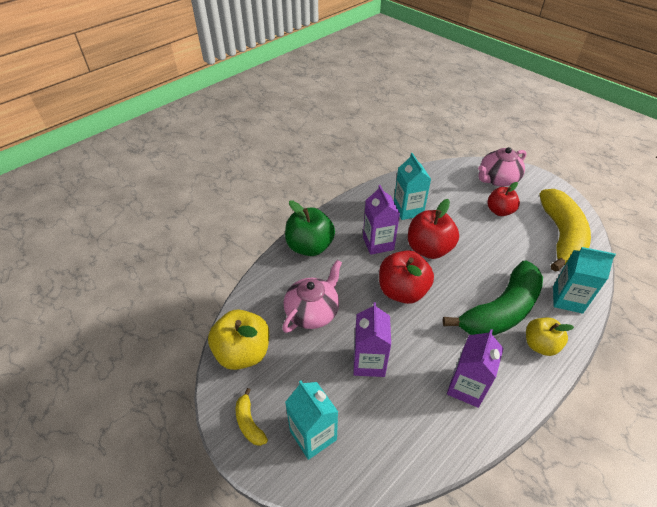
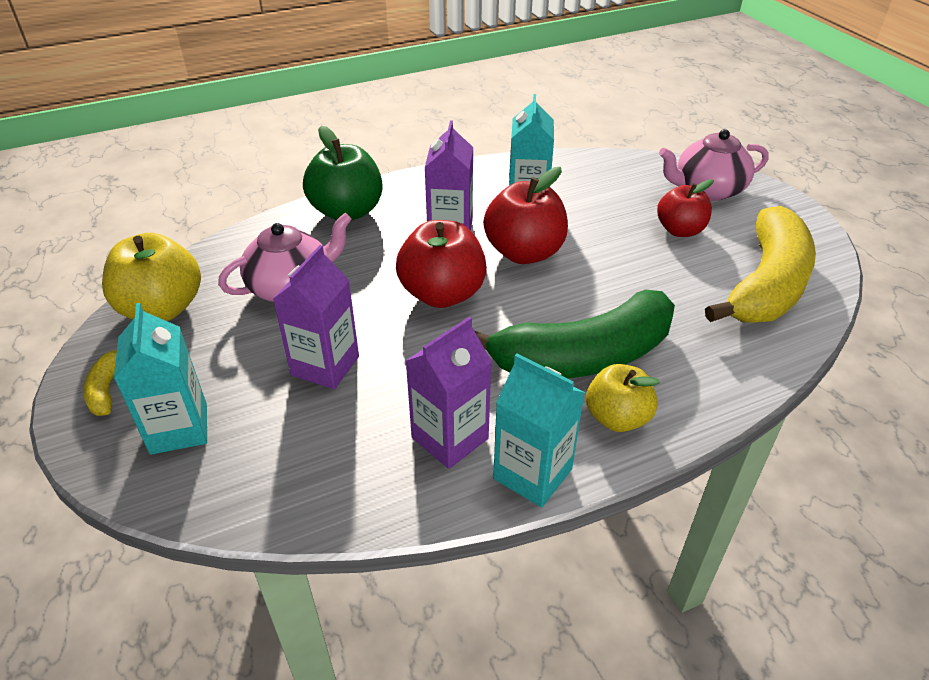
camera: 20 degrees right, 5 degrees down
(567, 299) = (713, 371): turquoise carton -> turquoise carton (532, 474)

